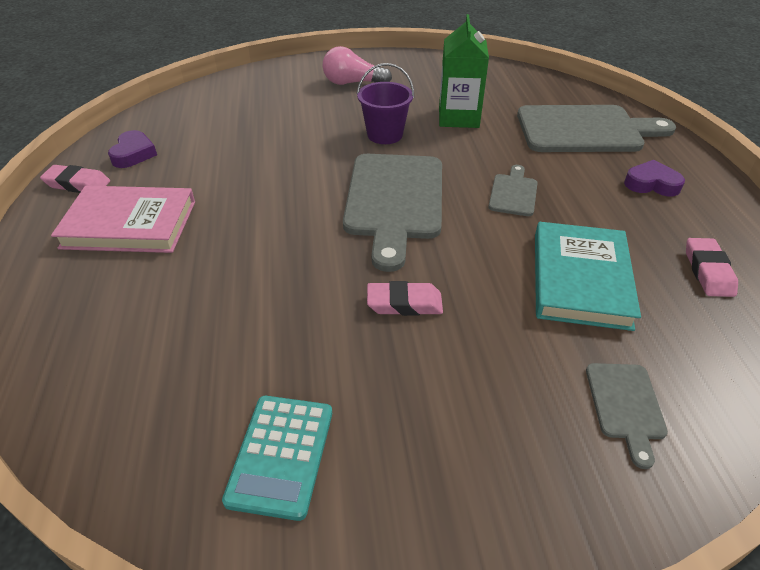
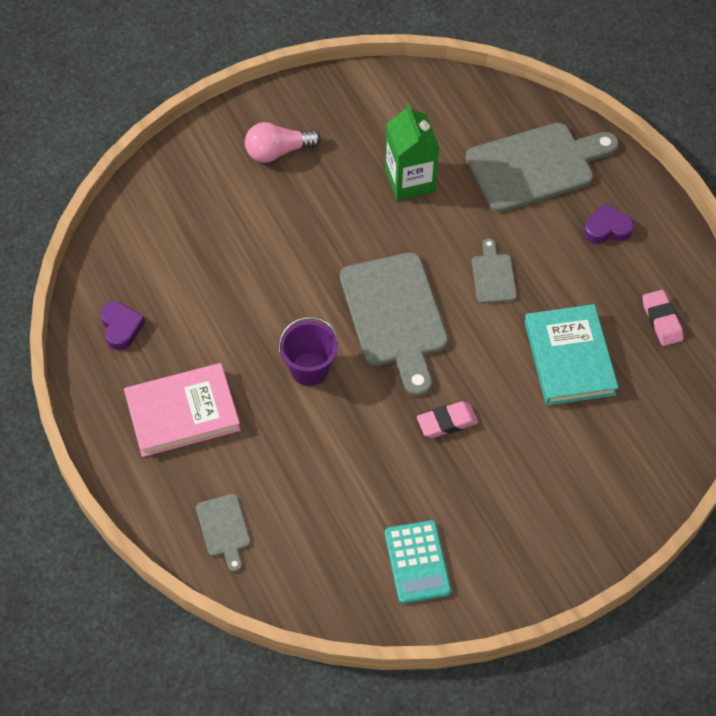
camera: 20 degrees left, 15 degrees up
(77, 184) = (98, 381): pink eraser -> none
(385, 135) = (349, 228): purple bucket -> purple bucket (309, 369)
(625, 405) = (619, 458): grey cutting board -> grey cutting board (224, 529)

